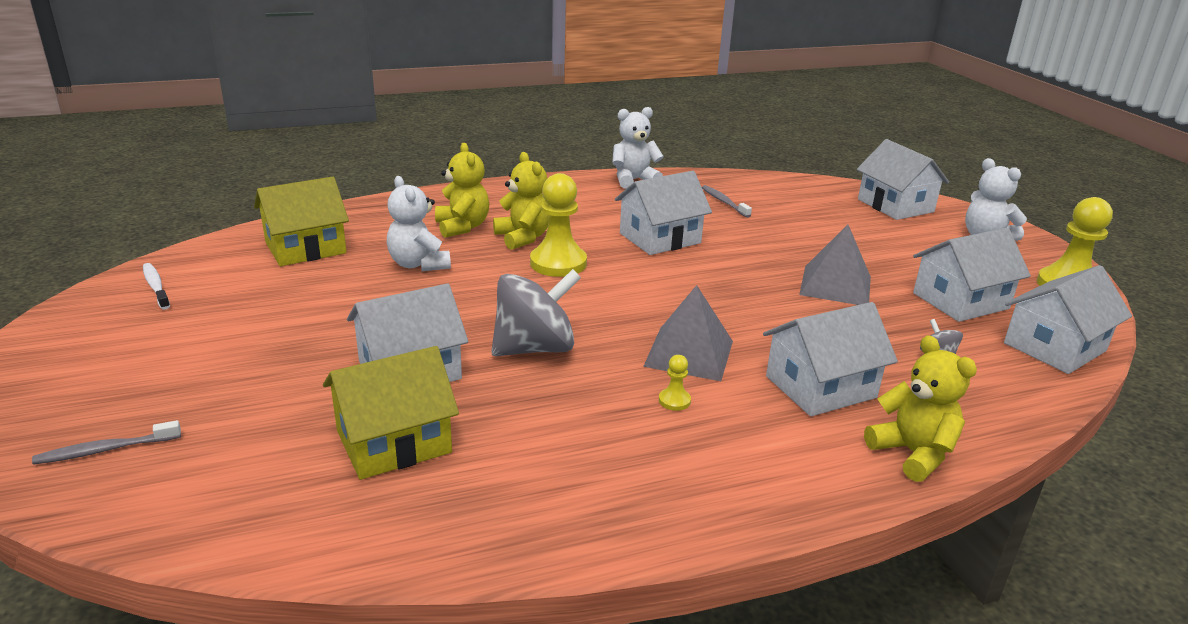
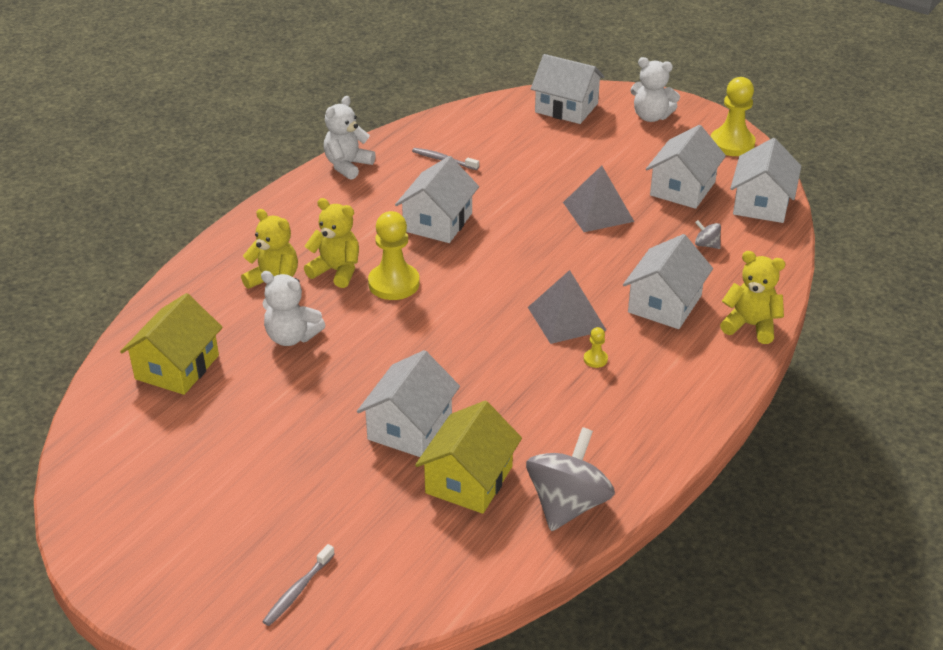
camera: 35 degrees left, 10 degrees up
(156, 287) = (112, 465): white toothbrush -> none
(534, 348) = (468, 366): grey spinning top -> grey spinning top (567, 504)

